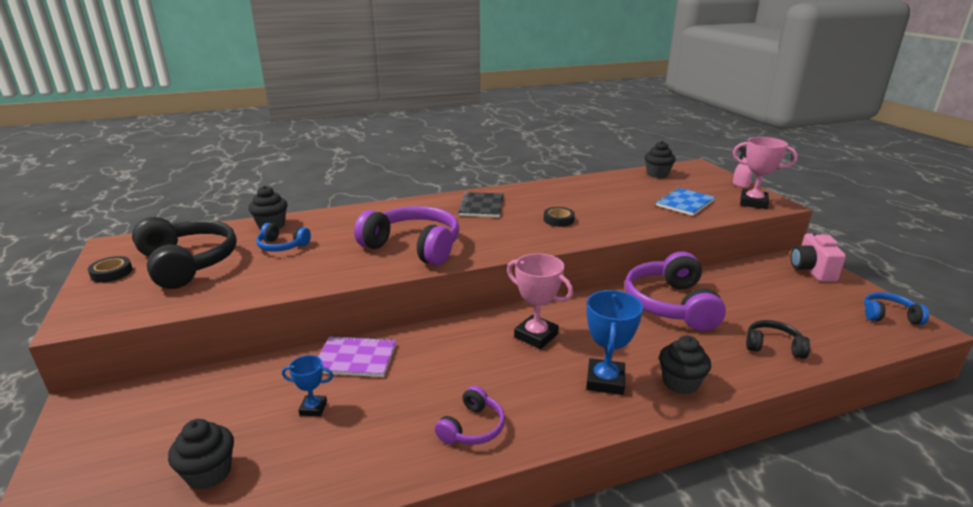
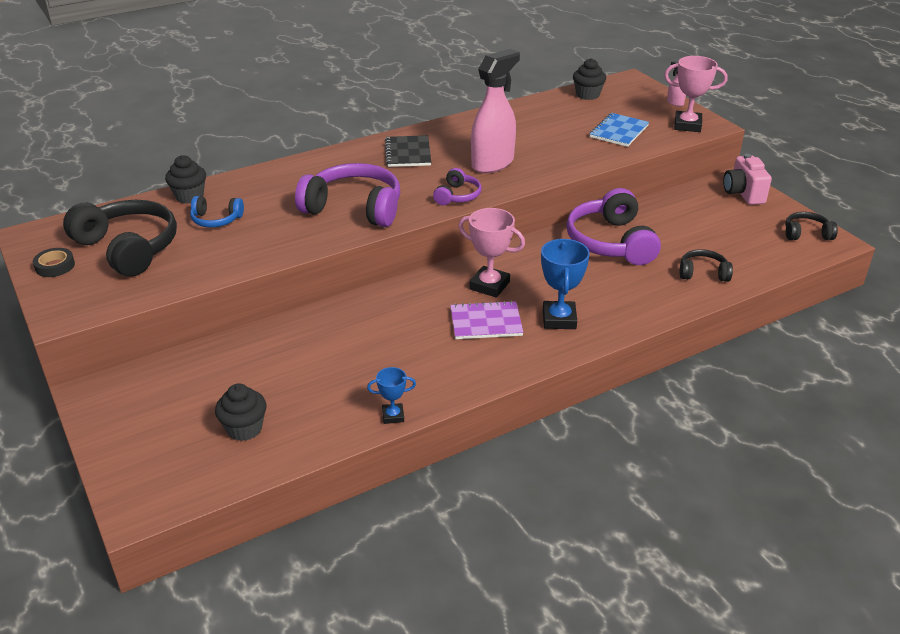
camera: 10 degrees left, 10 degrees up
(313, 408) = (308, 370): blue trophy -> blue trophy (393, 416)
(355, 358) = (327, 324): purple notebook -> purple notebook (486, 322)
(472, 427) = (453, 369): purple headphones -> purple headphones (457, 196)
(558, 220) = (493, 163): black tape -> pink spray bottle
(680, 383) = (623, 314): black cupcake -> none
(889, 315) = (806, 234): blue headphones -> black headphones

